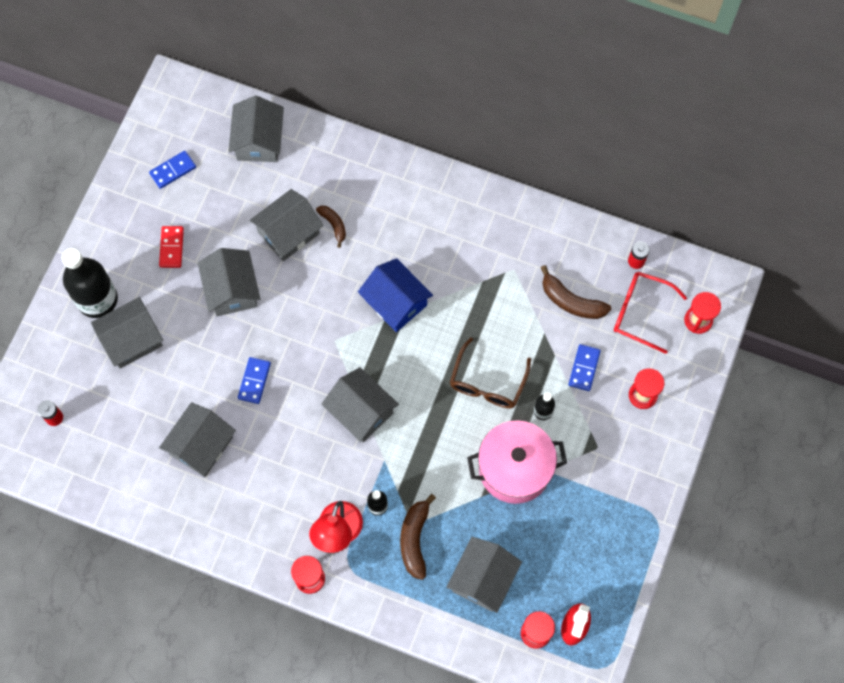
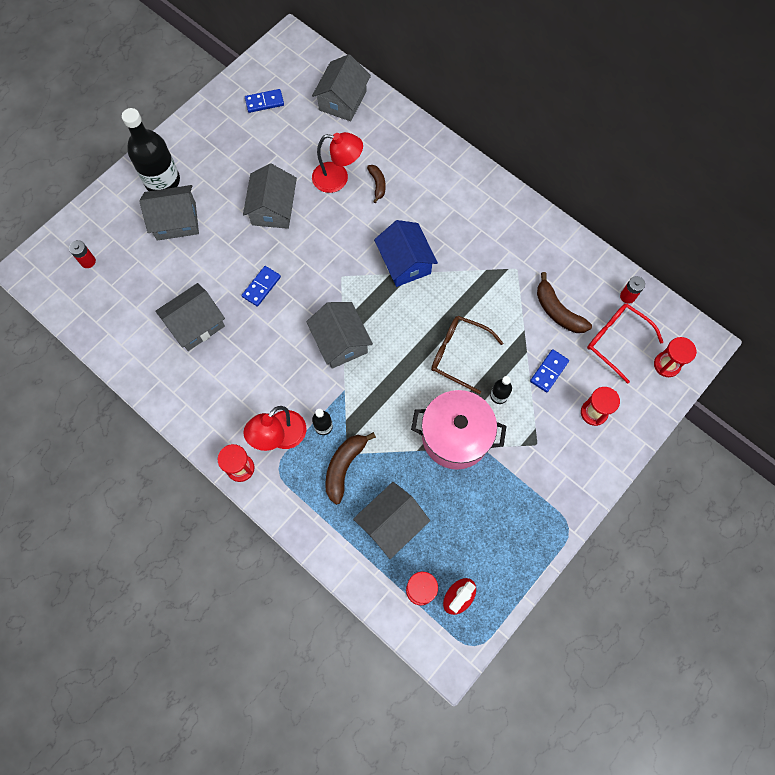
camera: 20 degrees right, 0 degrees up
(171, 247) = (238, 160): red domino -> none
(288, 233) = (338, 179): grey house -> red lamp
(487, 382) = (459, 354): brown glasses -> brown glasses turned 75 degrees clockwise

